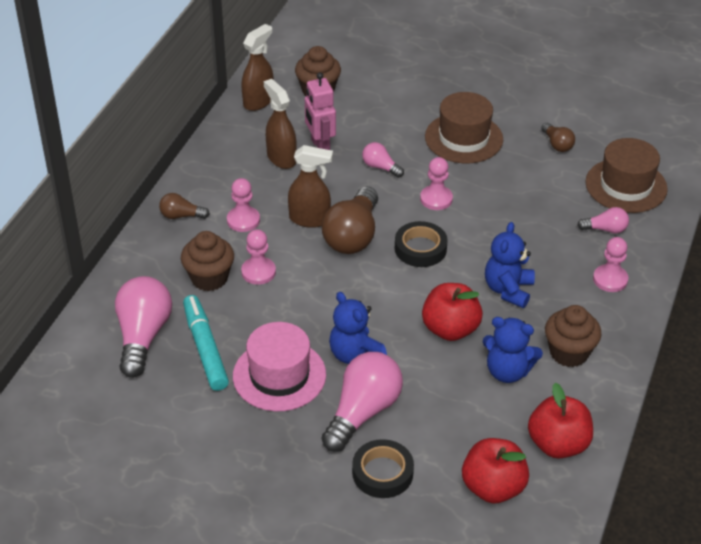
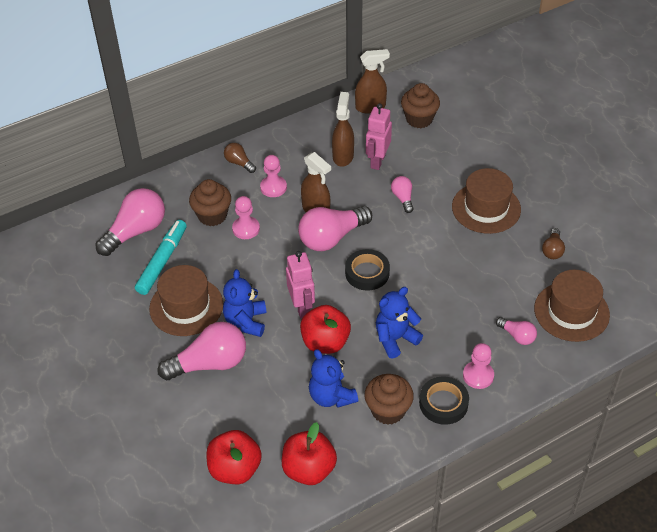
camera: 40 degrees right, 5 degrees up
(279, 375) = (186, 306): pink hat -> brown hat
(353, 235) = (332, 238): brown light bulb -> pink light bulb
(382, 473) = (179, 412): black tape -> black tape (443, 403)
(394, 311) = (302, 307): none -> pink robot
(436, 199) = (416, 243): pink pawn -> none

